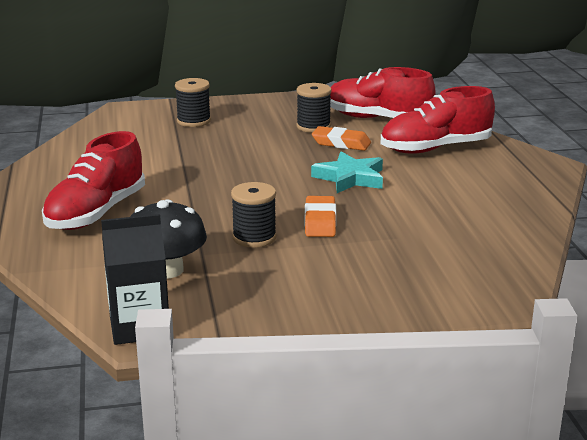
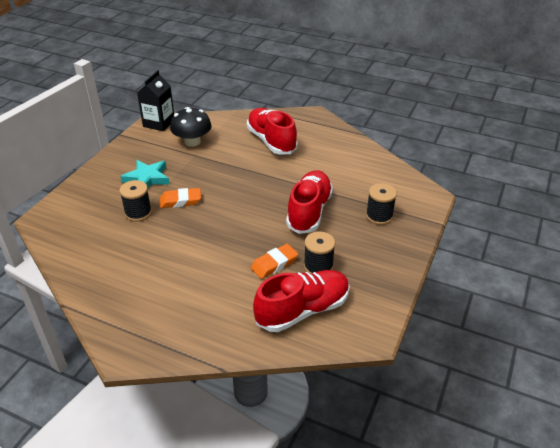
camera: 125 degrees right, 15 degrees up
(254, 237) = (191, 174): black spool -> black spool (138, 213)
(320, 221) = (180, 201): orange eraser -> orange eraser turned 45 degrees counterclockwise
(350, 178) = (217, 239): turquoise star -> turquoise star (147, 178)
(435, 148) = (217, 306): red shoe -> red shoe (309, 211)

